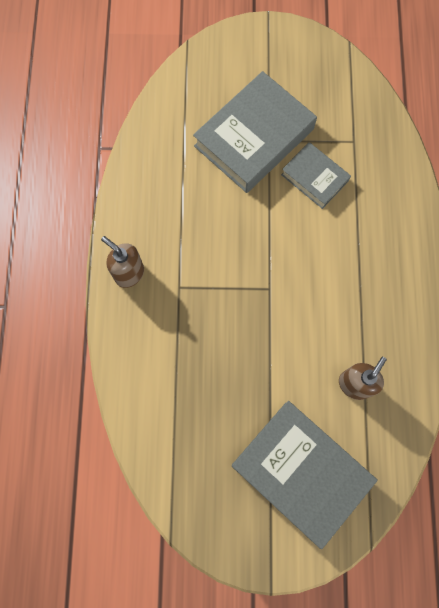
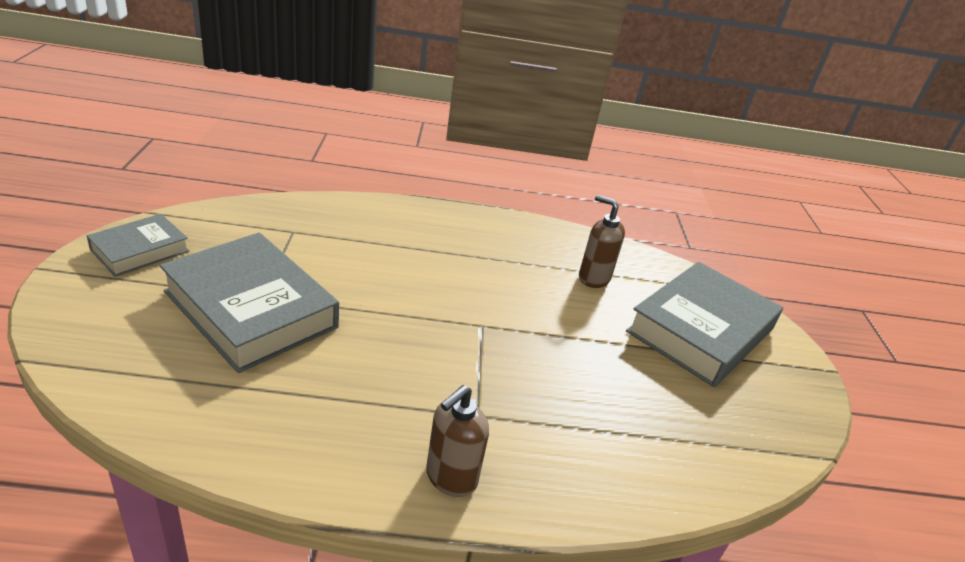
camera: 95 degrees left, 40 degrees down
(314, 178) = (333, 267): grey book -> grey book (140, 250)

